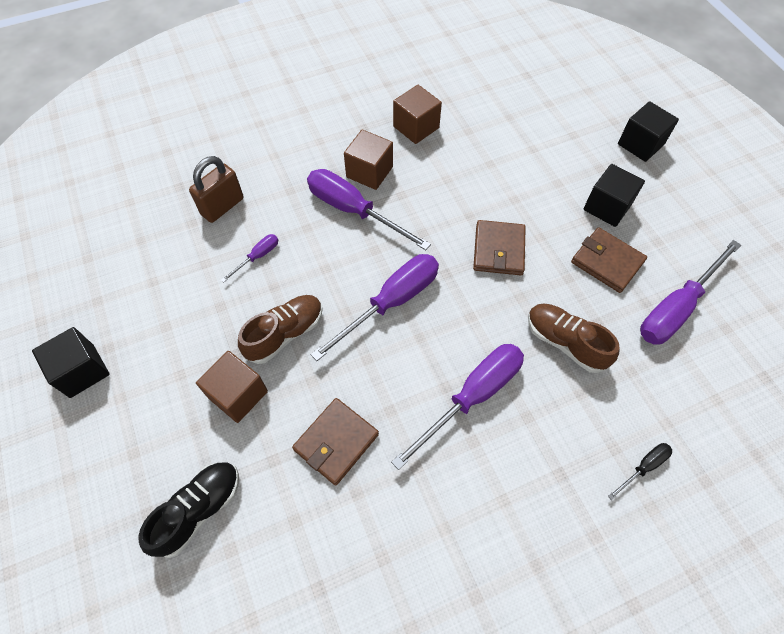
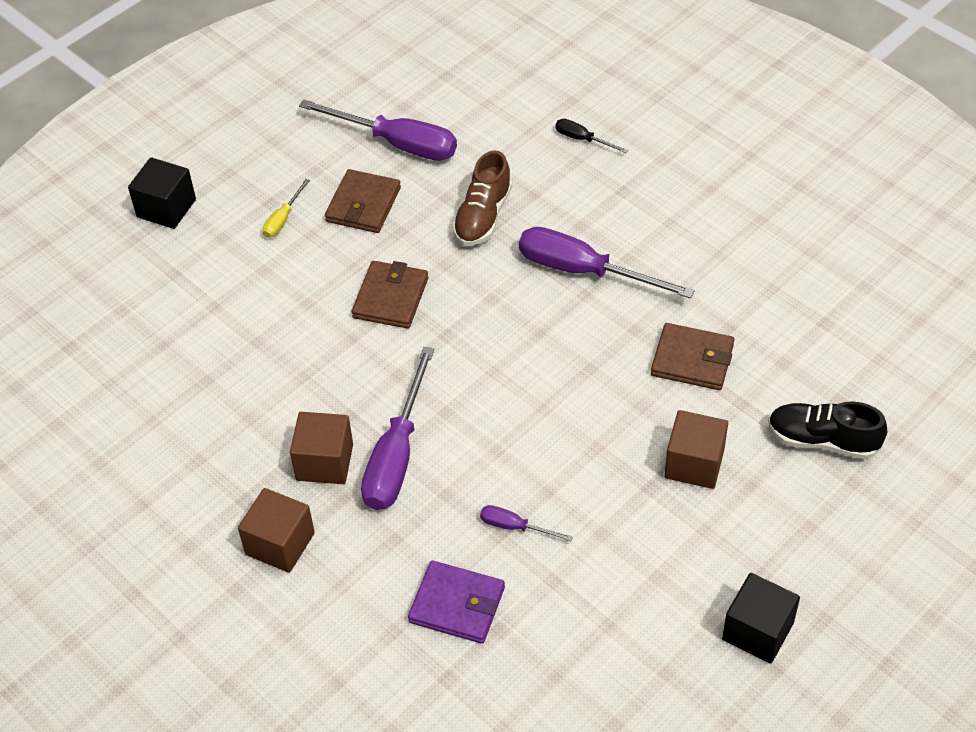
camera: 110 degrees left, 10 degrees down
(222, 206) = (457, 605): brown padlock -> purple wallet
(285, 334) = (601, 453): brown shoe -> none
(391, 303) = (511, 371): purple screwdriver -> none
(416, 127) = (221, 439): brown cube -> brown cube (280, 544)
(498, 250) = (390, 298): brown wallet -> brown wallet turned 60 degrees counterclockwise
(607, 207) = (283, 219): black cube -> yellow screwdriver

